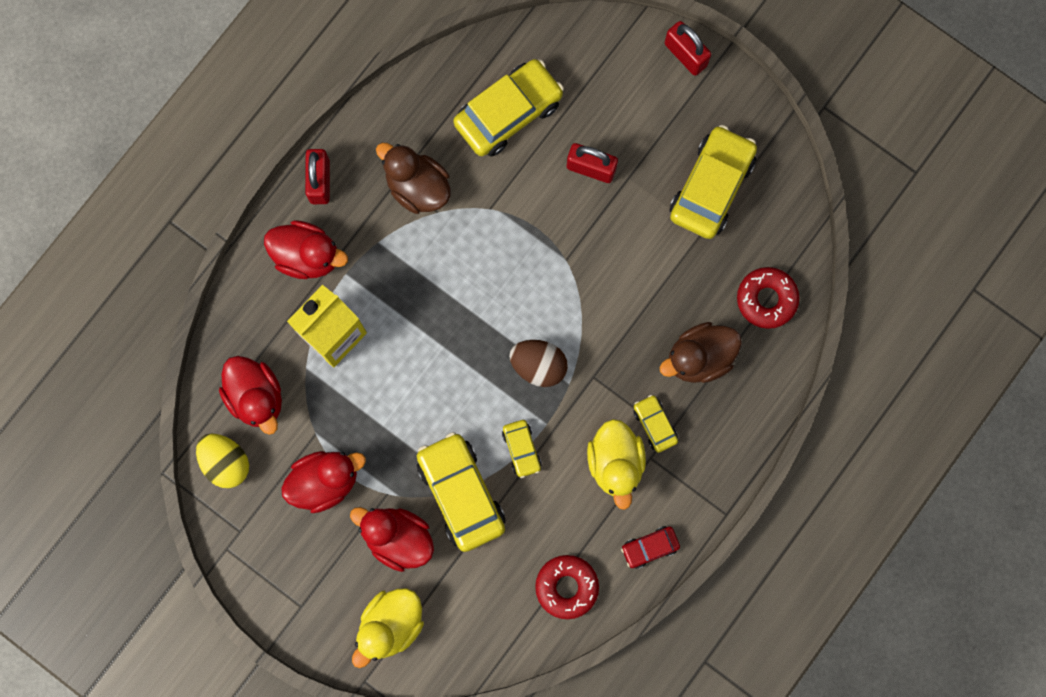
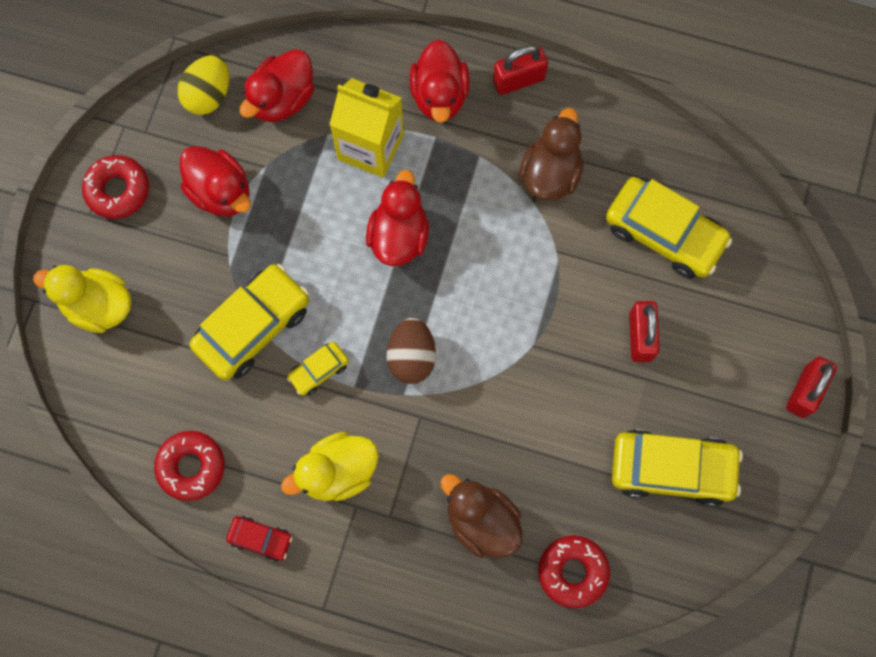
camera: 70 degrees right, 5 degrees down
(287, 574) = (118, 190): none -> red donut
(398, 538) = (187, 281): red duck -> red duck (399, 235)
(649, 547) = (260, 539): red car -> red car turned 150 degrees clockwise
(655, 424) = (393, 498): yellow car -> none

